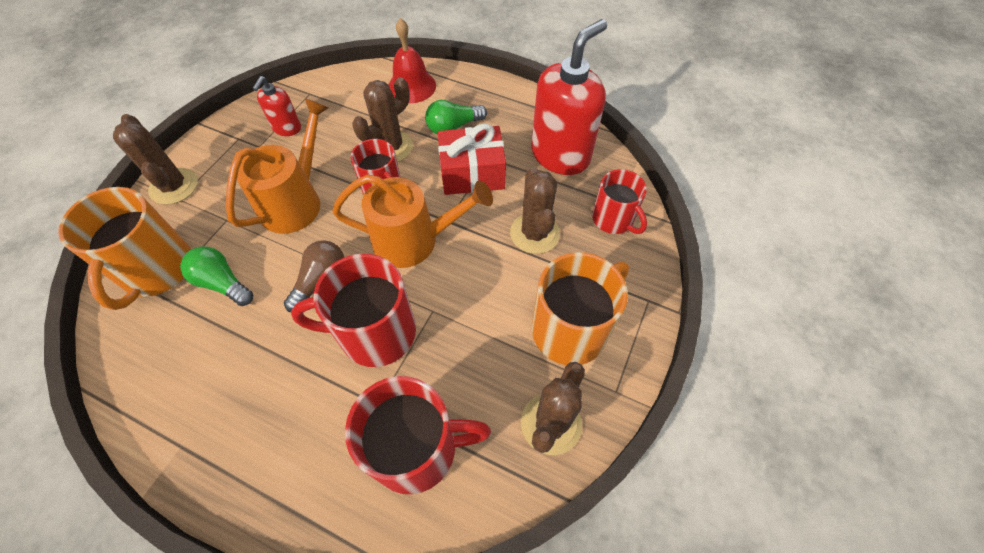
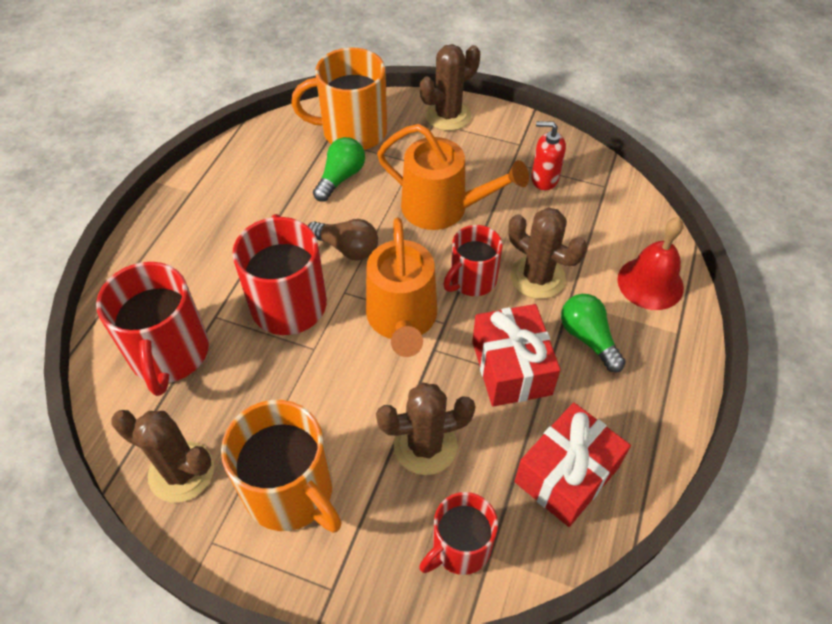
camera: 85 degrees right, 5 degrees down
(560, 155) = (566, 474): red soap dispenser -> red gift

